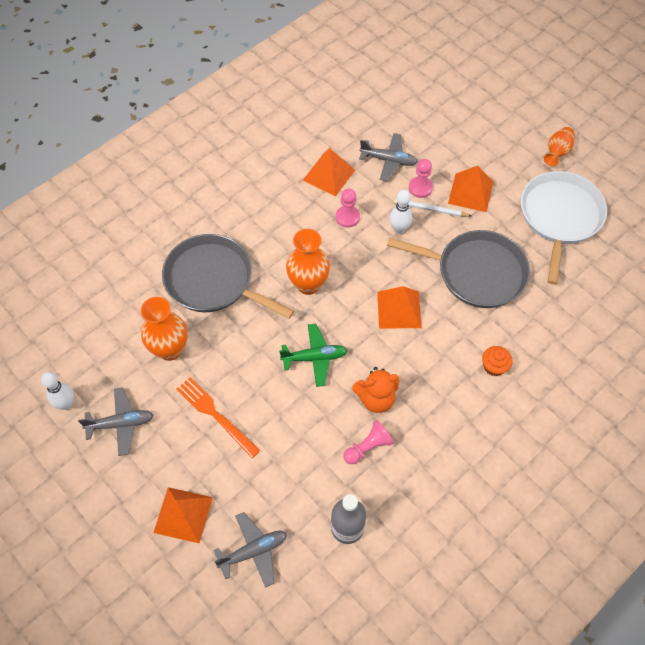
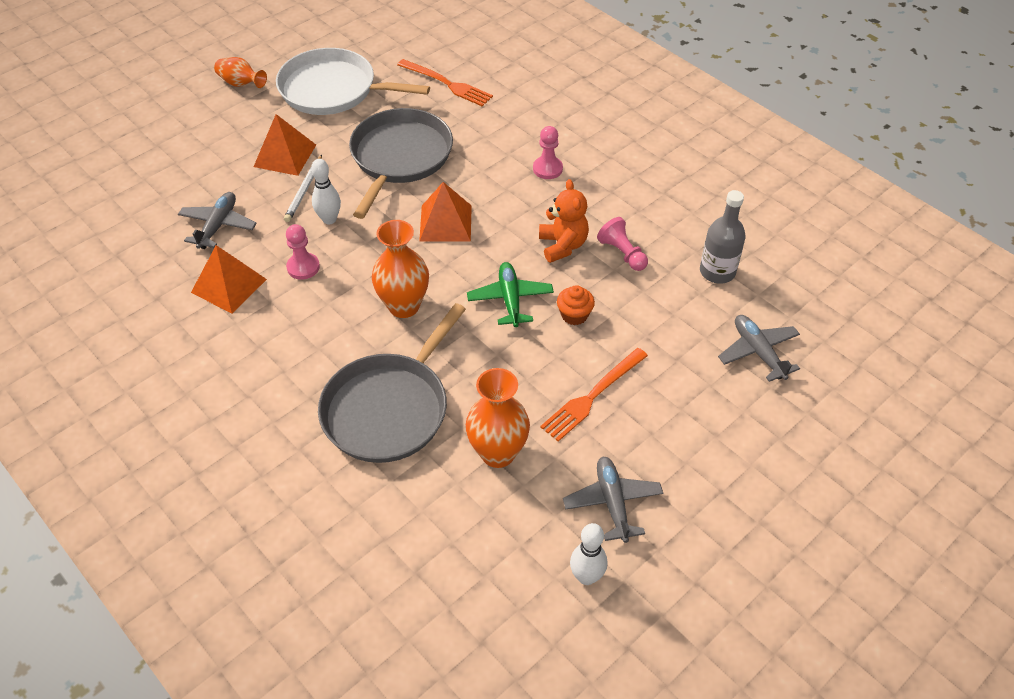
camera: 90 degrees left, 10 degrees down
(183, 515) = (727, 422): orange pyramid -> none
(420, 188) = (269, 198): pink pawn -> pink pawn (547, 169)
(494, 366) = (520, 151): orange cupcake -> orange cupcake (574, 315)
(582, 304) = (447, 84): none -> orange fork

